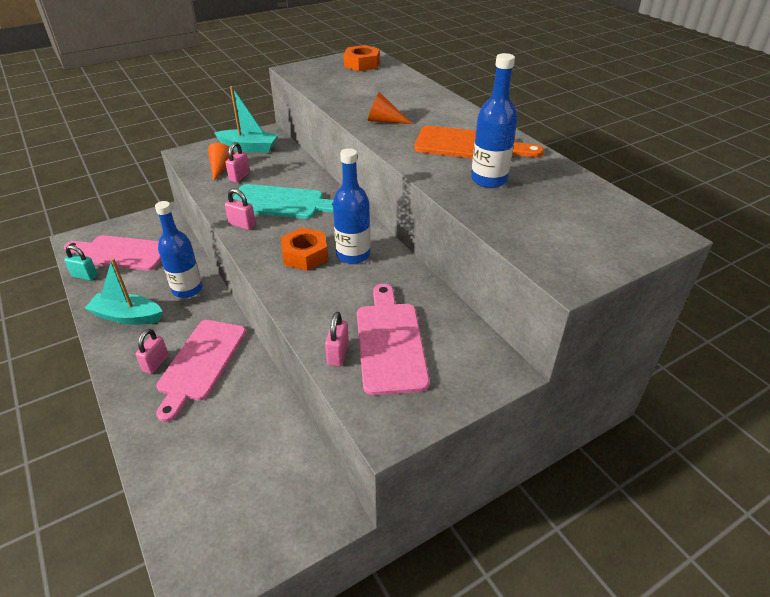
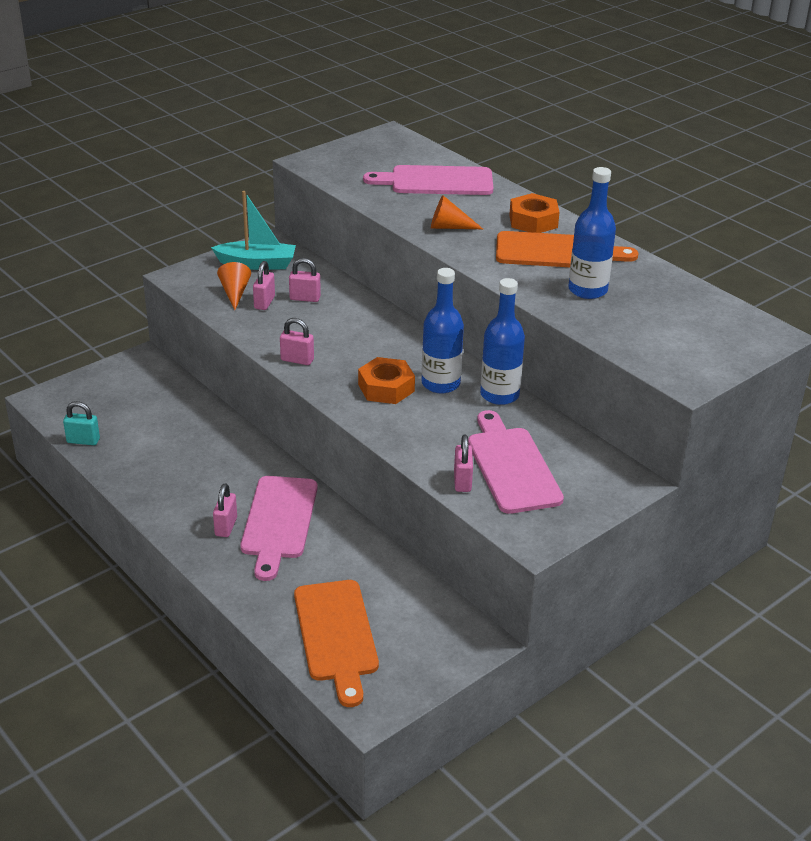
camera: 10 degrees left, 5 degrees down
(121, 253) = (114, 410): pink cutting board -> pink cutting board (436, 181)
(127, 316) = (164, 481): turquoise boat -> none
(187, 289) = (223, 445): blue bottle -> blue bottle (499, 395)
(201, 490) = (336, 635): none -> orange cutting board
(272, 175) = (305, 298): none -> pink padlock
(281, 203) = (331, 331): turquoise cutting board -> none
(362, 64) = (390, 149): orange nut -> orange nut (533, 221)

